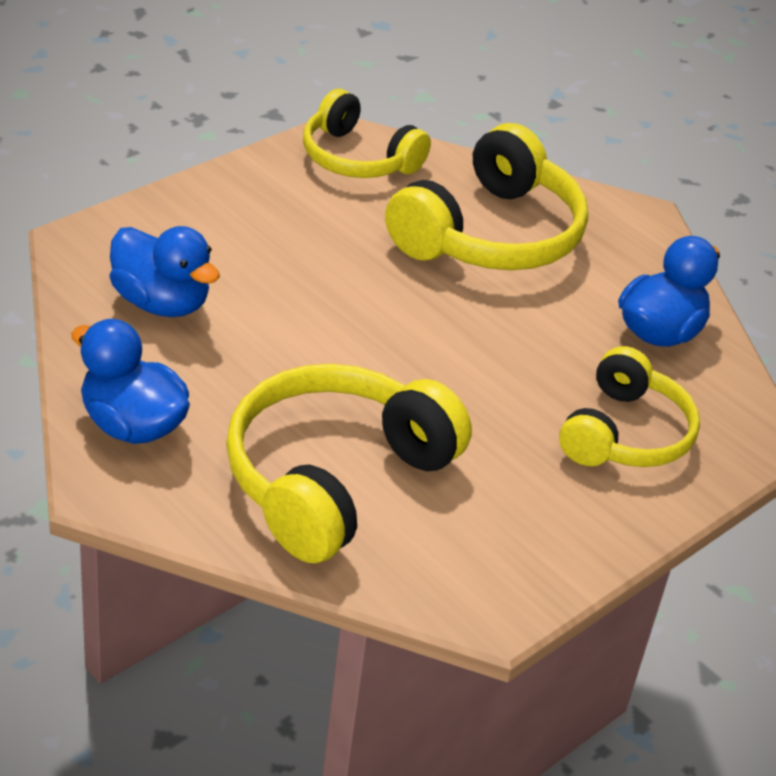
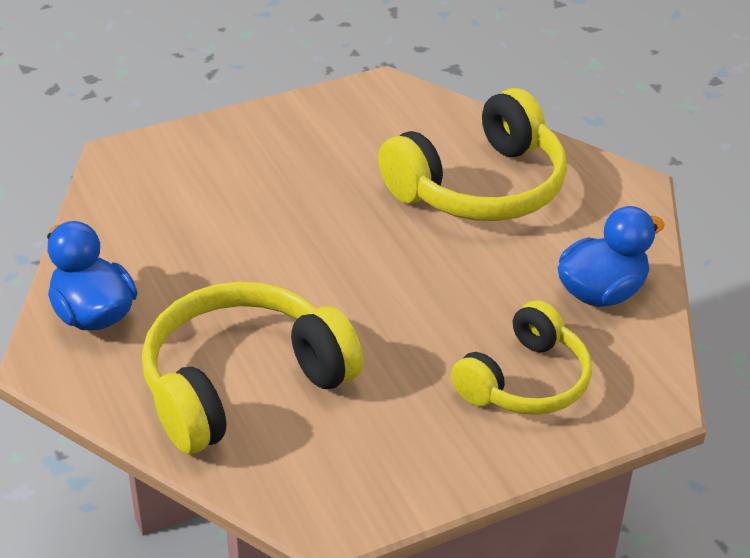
camera: 20 degrees right, 0 degrees up
(161, 303) = (164, 214): blue duck -> none
(358, 158) = (390, 108): yellow headphones -> none

